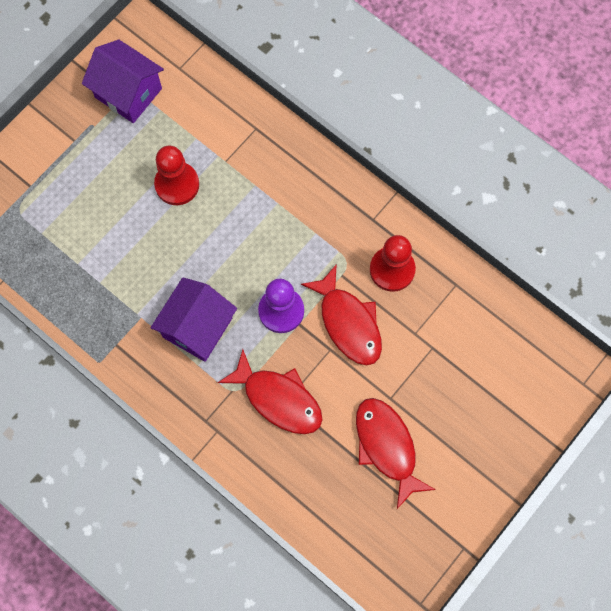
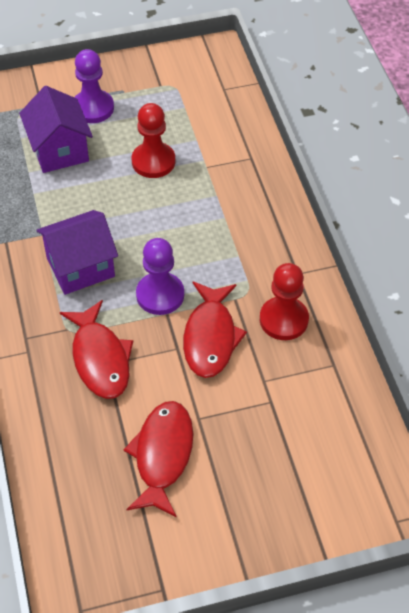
camera: 35 degrees right, 20 degrees down
(80, 161) = (93, 108): none -> purple pawn
(128, 93) = (169, 84): purple house -> purple house (59, 150)

